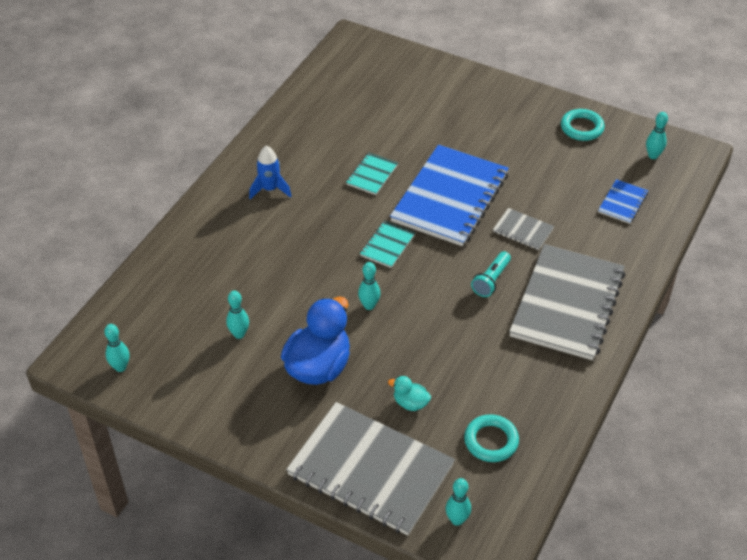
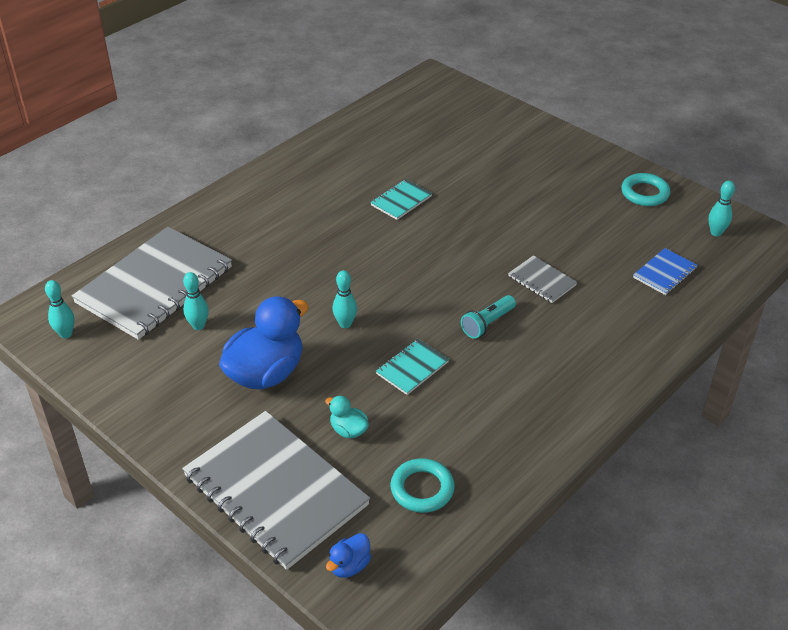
camera: 15 degrees right, 5 degrees down
(270, 189) = (291, 196): blue rocket -> none
(387, 245) = (389, 269): turquoise notebook -> turquoise notebook (412, 368)
(450, 197) = (474, 235): blue notebook -> none
(457, 520) = (349, 566): turquoise bowling pin -> blue duck
(567, 304) = (563, 363): grey notebook -> grey notebook (154, 285)

